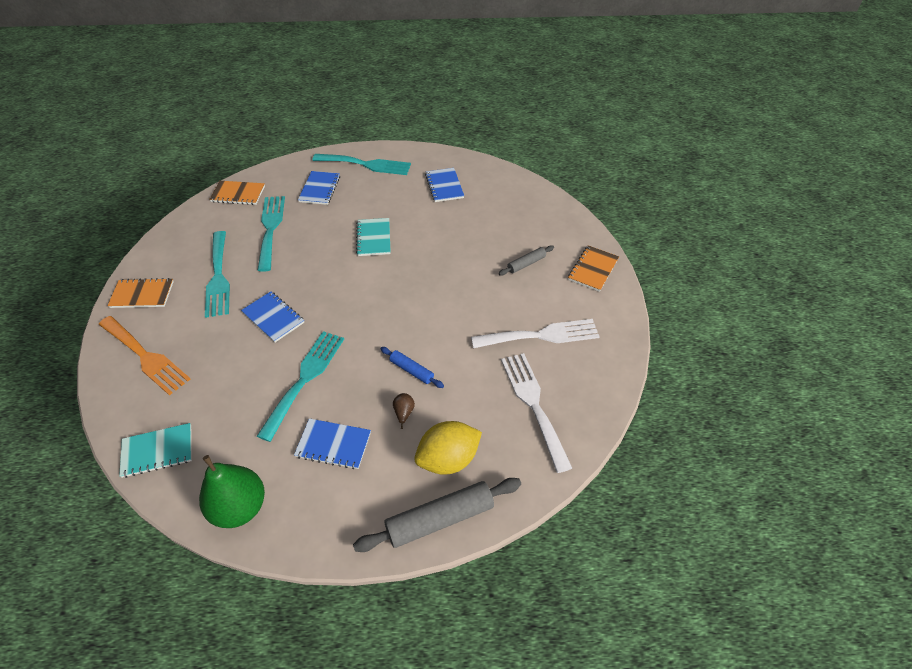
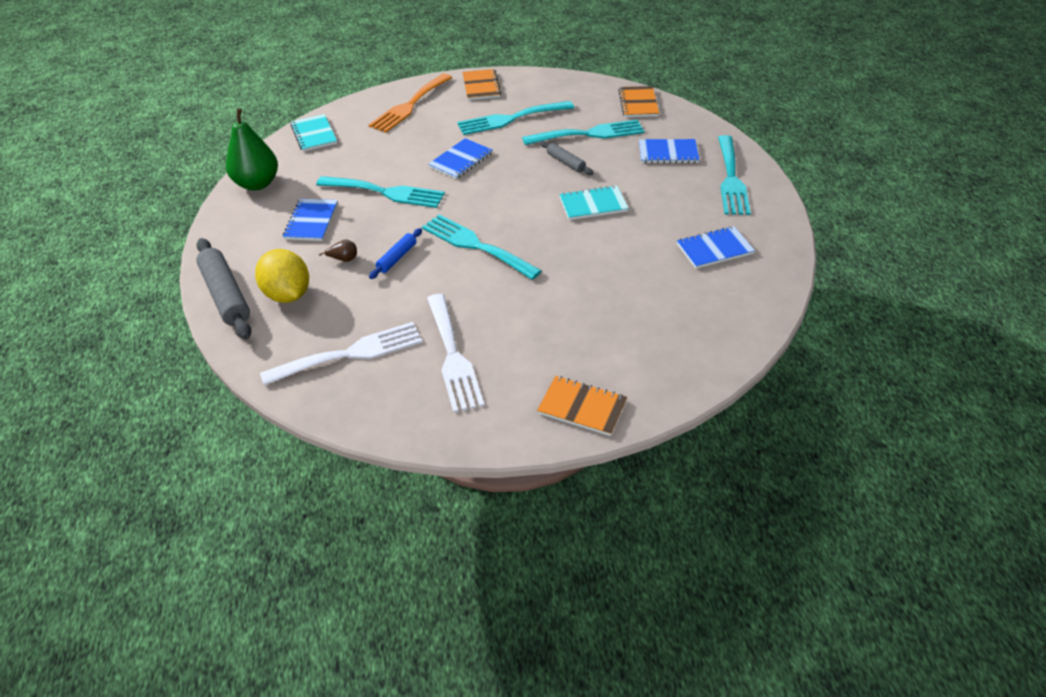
camera: 85 degrees right, 5 degrees down
(407, 314) = (475, 245): none -> turquoise fork
(526, 264) = (578, 337): grey rolling pin -> grey rolling pin (565, 162)

